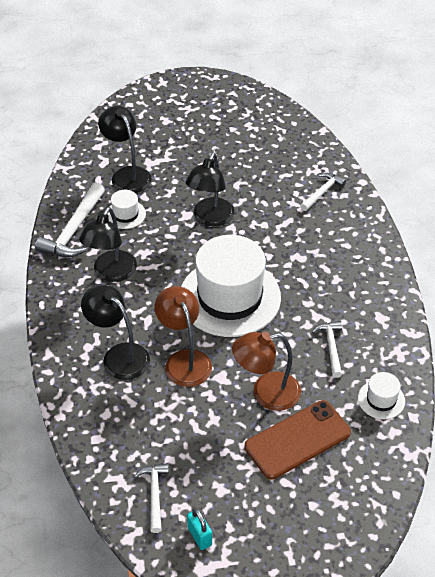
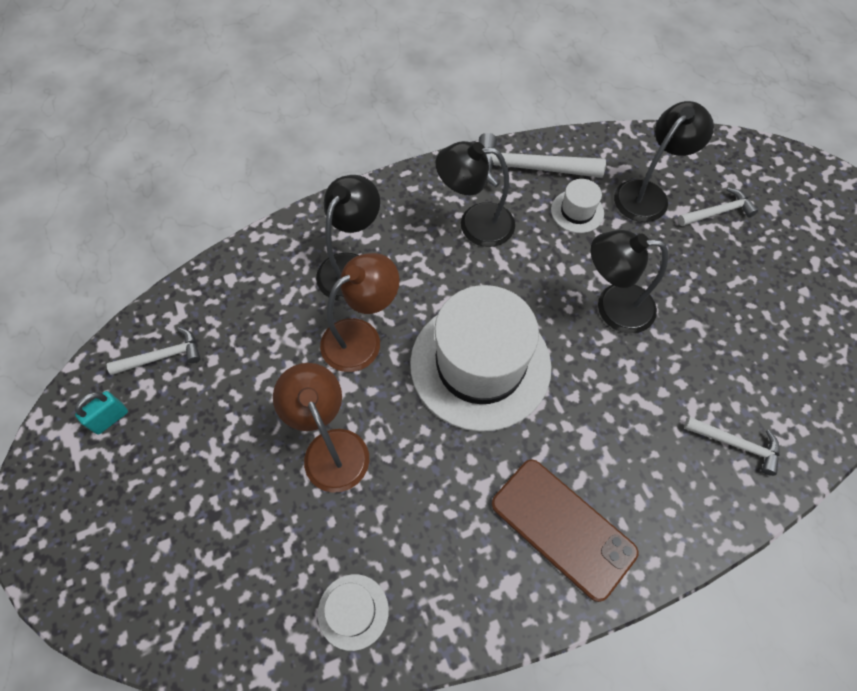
camera: 75 degrees right, 15 degrees up
(297, 439) = (263, 504): brown phone -> brown phone (563, 527)
(331, 347) = (431, 518): white hammer -> white hammer (718, 212)

